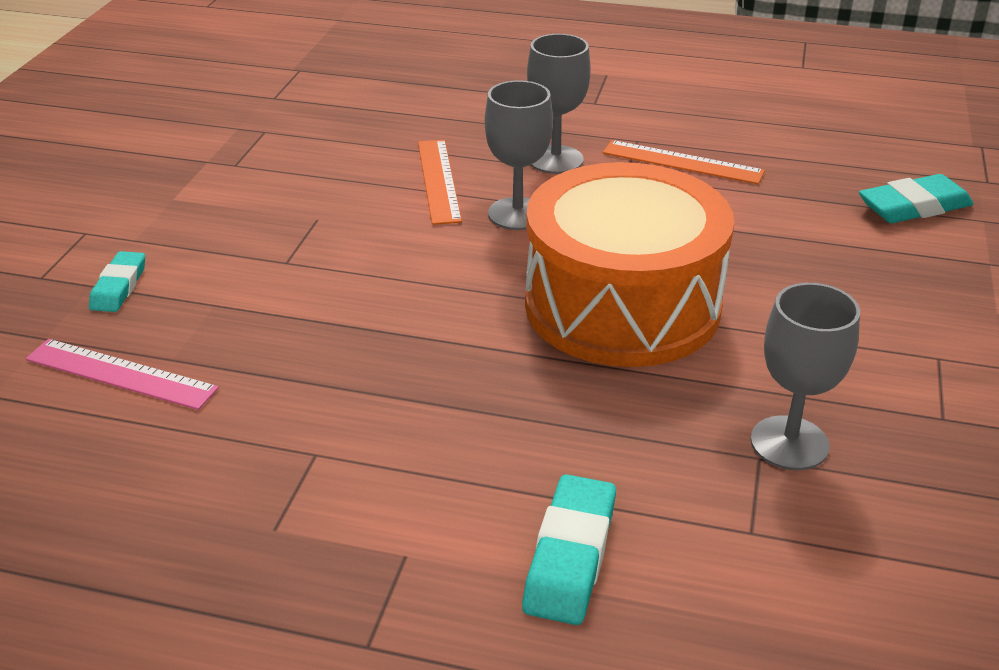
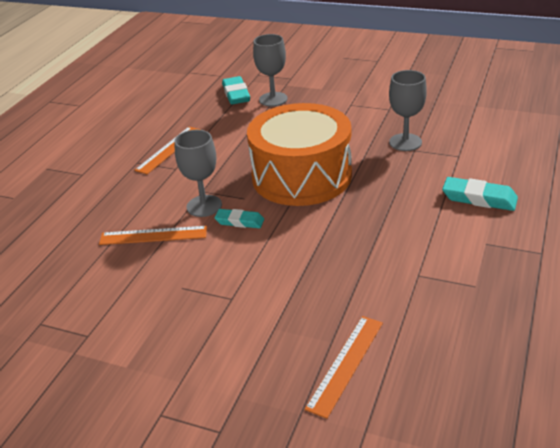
camera: 80 degrees left, 0 degrees up
(119, 287) = (244, 380): turquoise eraser -> turquoise eraser (239, 221)
(121, 374) = (345, 364): pink ruler -> orange ruler
(555, 160) = (147, 191): grey goblet -> grey goblet (273, 99)

